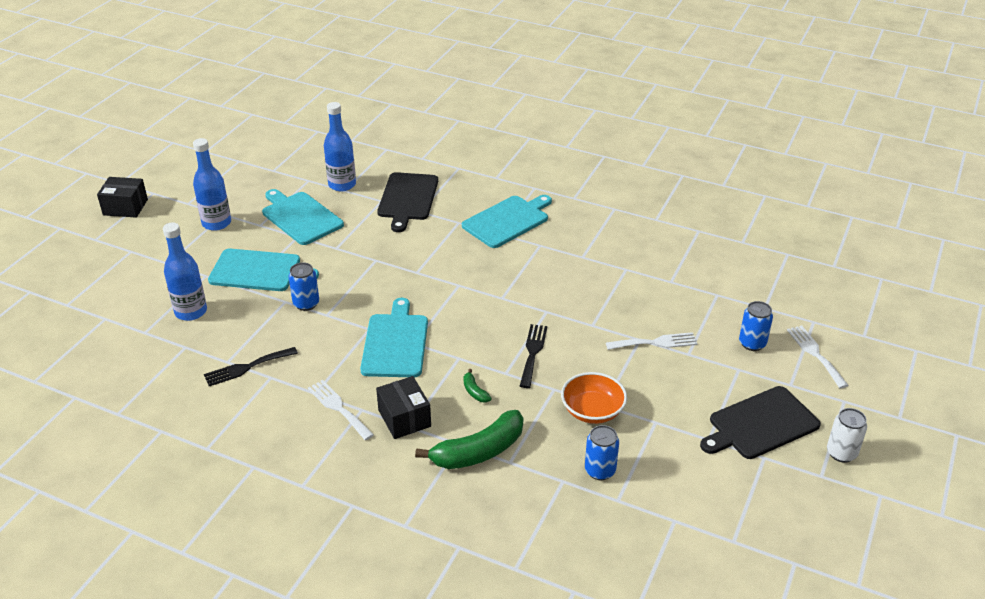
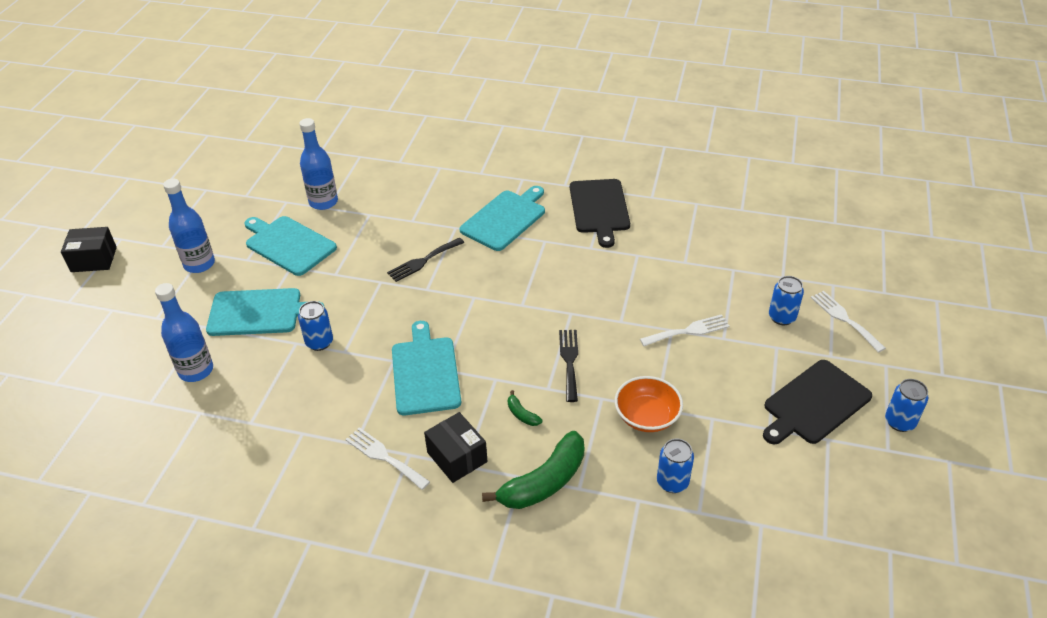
camera: 10 degrees left, 5 degrees up
(247, 367) = (273, 426): black fork -> black fork (423, 261)
(407, 198) = (396, 208): black cutting board -> black cutting board (599, 208)
(841, 453) = (899, 422): white can -> blue can

